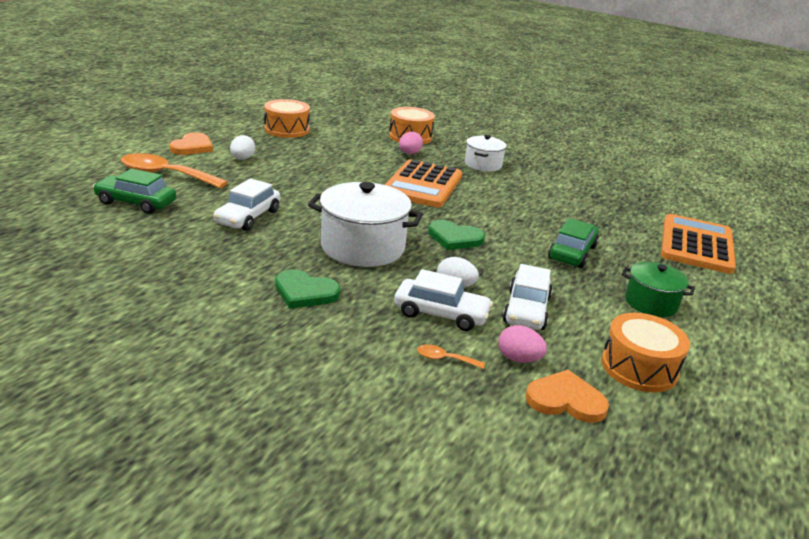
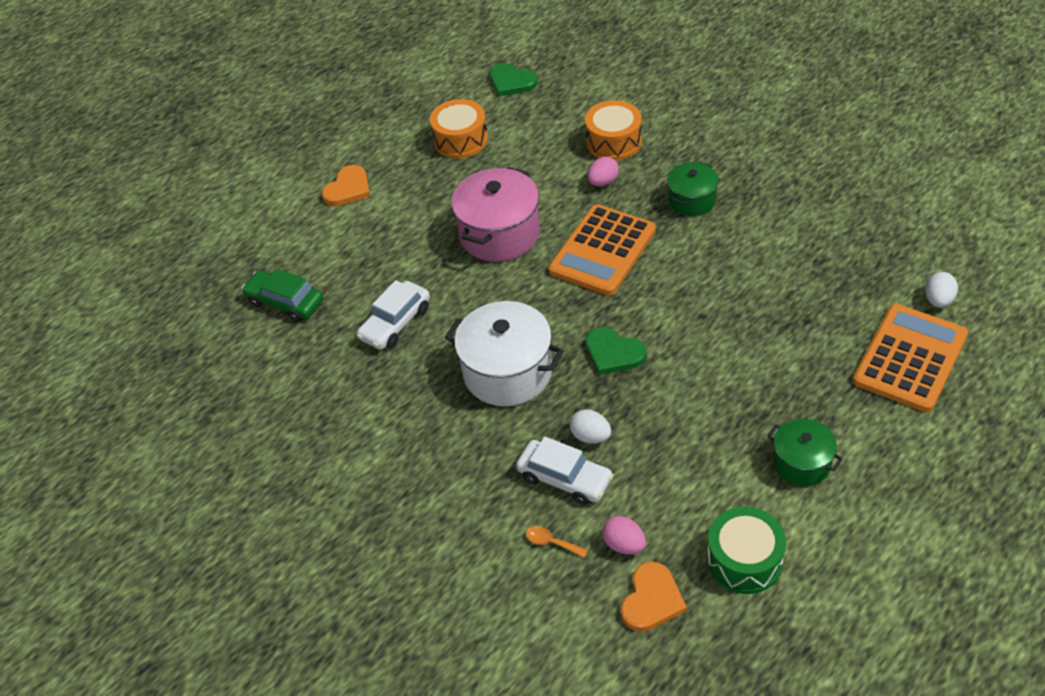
camera: 20 degrees right, 20 degrees up
(165, 175) = (316, 248): orange spoon -> none
(242, 159) = (401, 210): white egg -> white egg (938, 300)
(305, 292) = (436, 446): green heart -> green heart (511, 82)
(332, 174) = (499, 234): none -> pink pot
(483, 164) = (692, 200): white pot -> green pot
(526, 310) = (656, 473): white car -> none
(565, 400) = (651, 600): orange heart -> orange heart turned 90 degrees clockwise
(572, 253) = (743, 377): green car -> none
(639, 367) = (744, 560): orange drum -> green drum

